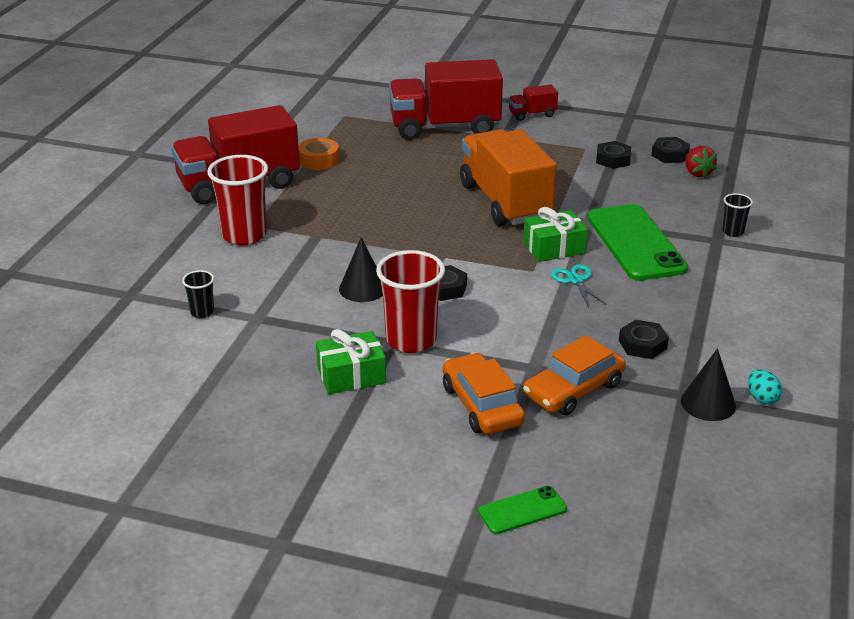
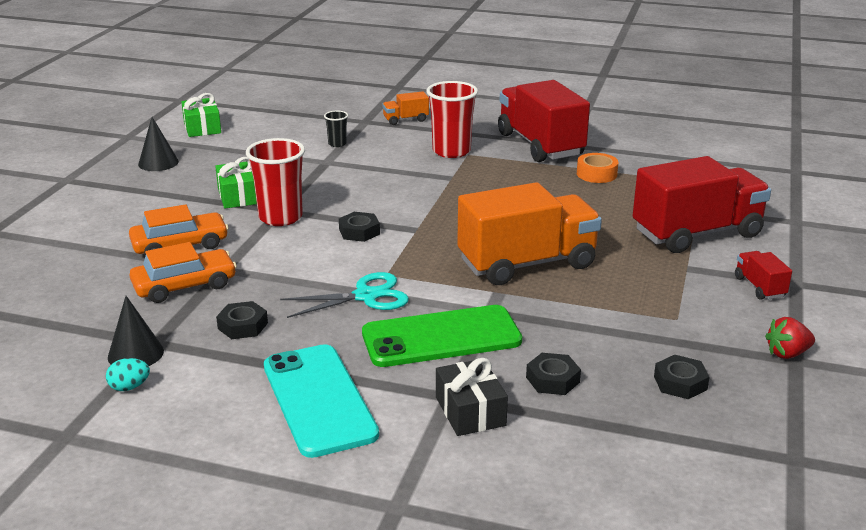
camera: 90 degrees right, 5 degrees down
(136, 265) = (405, 120): none -> orange truck
(363, 288) = (363, 198): black cone -> black cone (158, 163)
(444, 127) = (697, 233): red truck -> red truck turned 75 degrees clockwise
(522, 510) = (46, 258): green phone -> none
(554, 248) = (431, 287): green gift -> green gift (202, 127)
(573, 390) = (184, 286): orange car -> orange car turned 105 degrees clockwise
(575, 280) = (366, 296): turquoise scissors -> turquoise scissors, size x1.57
(613, 159) = (651, 337): black nut -> black nut (552, 380)
(697, 173) = (630, 400): red strawberry -> red strawberry (787, 354)
(733, 232) = (470, 411): black cup -> black gift
(743, 297) = (318, 400): none -> turquoise phone

